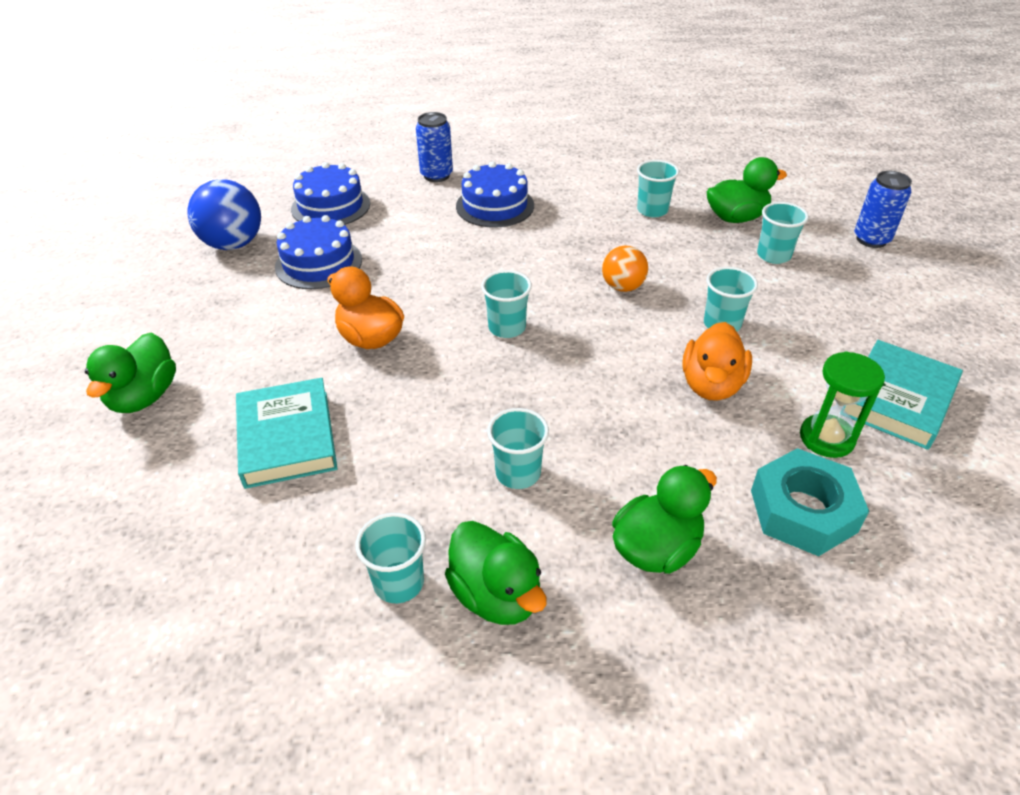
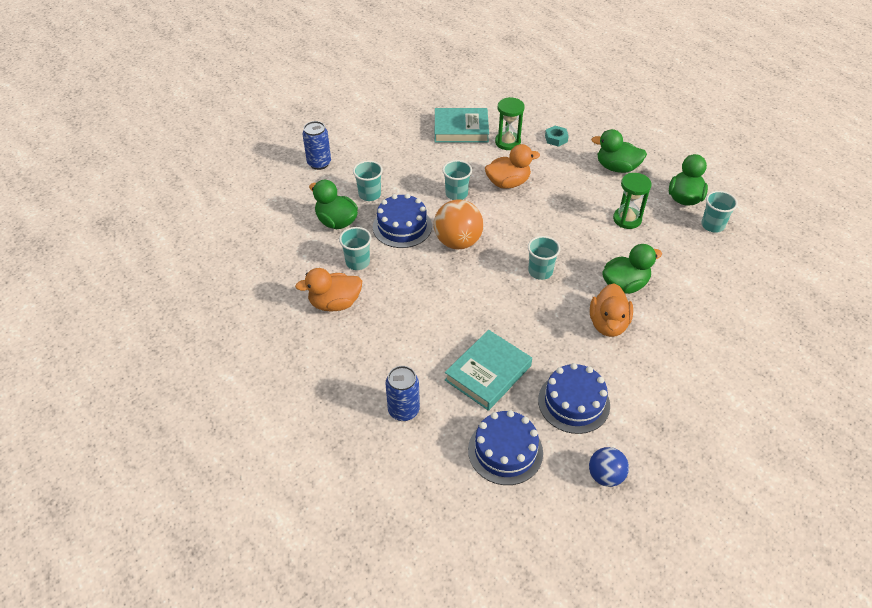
camera: 125 degrees left, 5 degrees up
(144, 397) = (753, 391): green duck -> green duck (624, 285)
(233, 244) = (605, 476): blue ball -> blue ball, size x0.62
(287, 438) = (701, 308): turquoise book -> turquoise book (488, 373)
(495, 206) = (419, 347): blue cake -> blue cake (402, 226)
(518, 473) = (627, 219): turquoise cup -> green hourglass
(603, 181) = (335, 303): none -> orange duck
(623, 287) = (458, 242): orange ball -> orange ball, size x1.61
(803, 511) = (556, 139): turquoise nut -> turquoise nut, size x0.51

